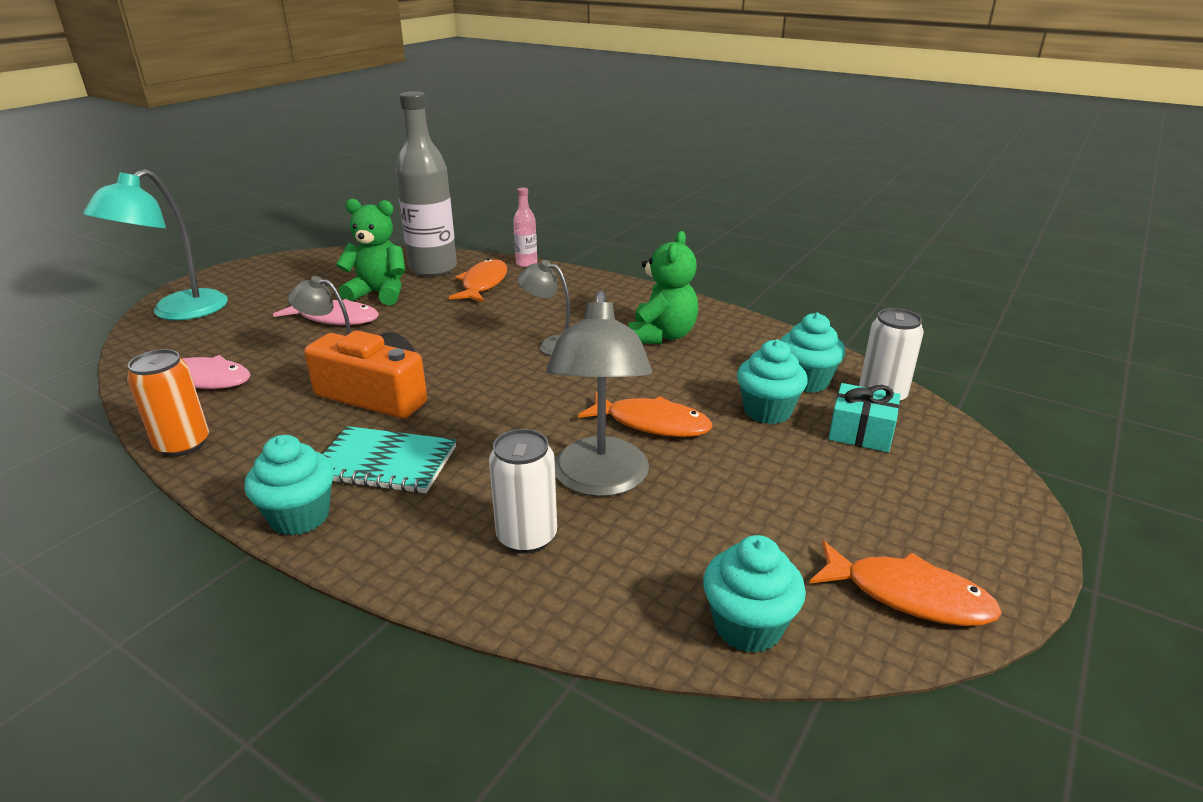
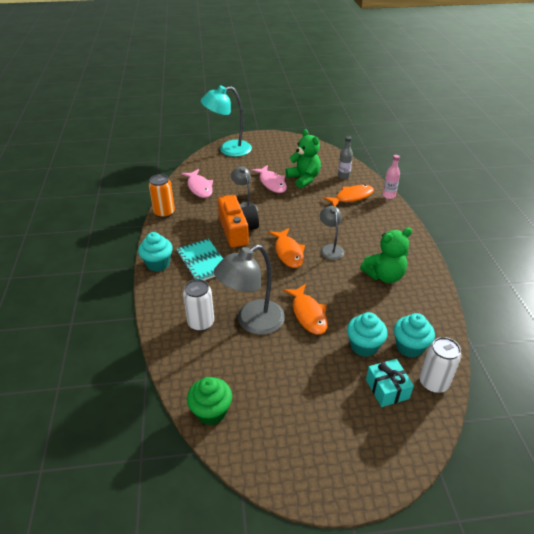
camera: 50 degrees right, 10 degrees up
(433, 268) = (343, 176): grey bottle -> grey bottle, size x0.46
(748, 626) = (211, 412): turquoise cupcake -> green cupcake
(908, 595) = (277, 457): orange fish -> orange fish (288, 252)

